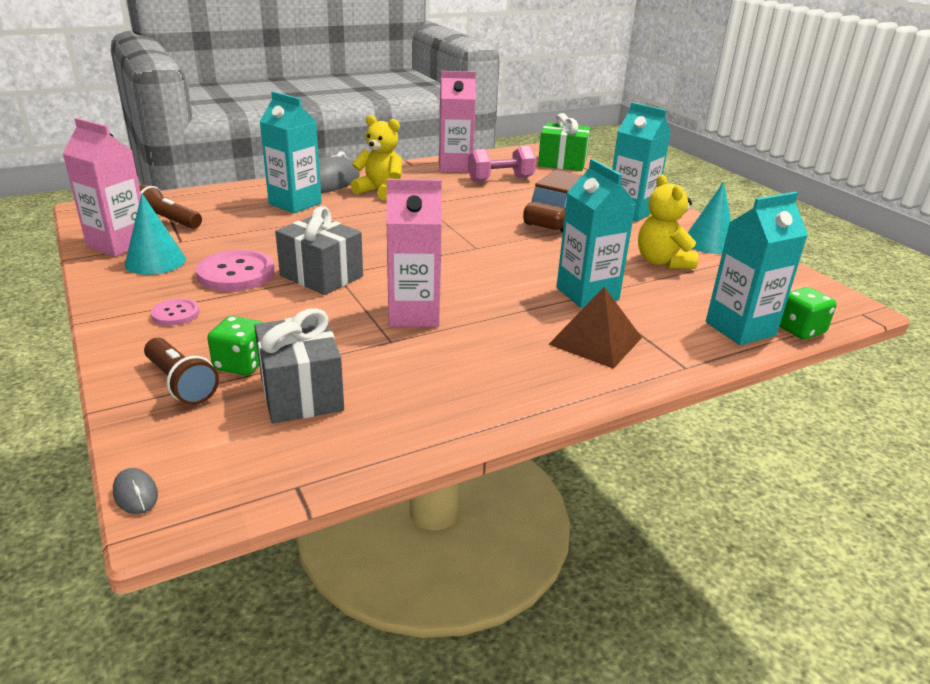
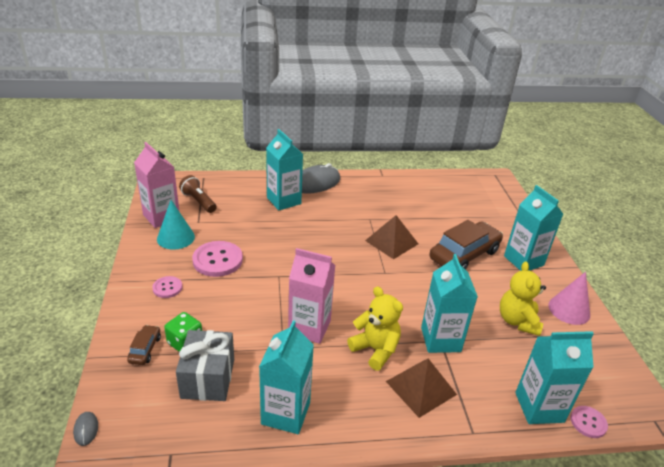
camera: 20 degrees right, 5 degrees up
(181, 384) = (145, 349): brown flashlight -> brown car
(321, 276) = (268, 275): grey gift -> none
(380, 191) = (346, 200): yellow teddy bear -> yellow teddy bear (375, 350)
(439, 403) = (286, 413): none -> turquoise carton
(455, 167) = (413, 184): pink carton -> none
(465, 220) = (391, 242): none -> brown pyramid
(500, 179) = (440, 204): pink dumbbell -> none
(562, 163) = (498, 195): green gift -> none
(709, 243) = (569, 310): turquoise cone -> pink cone
(800, 330) = (588, 422): green dice -> pink button

